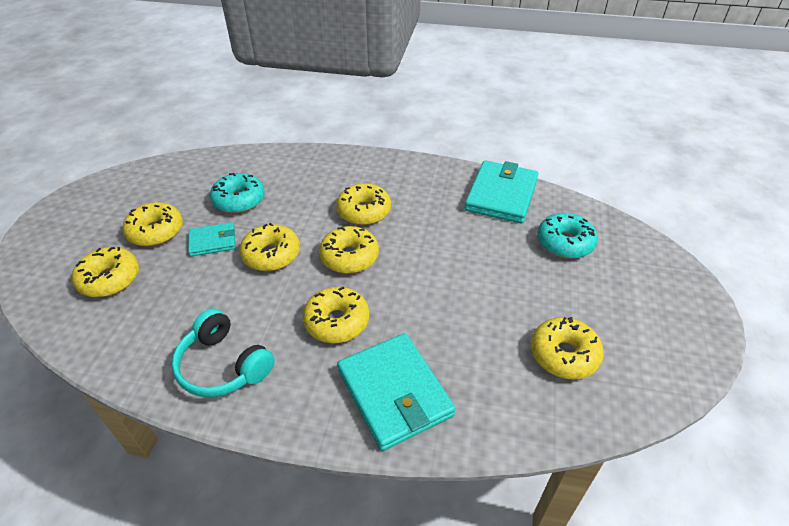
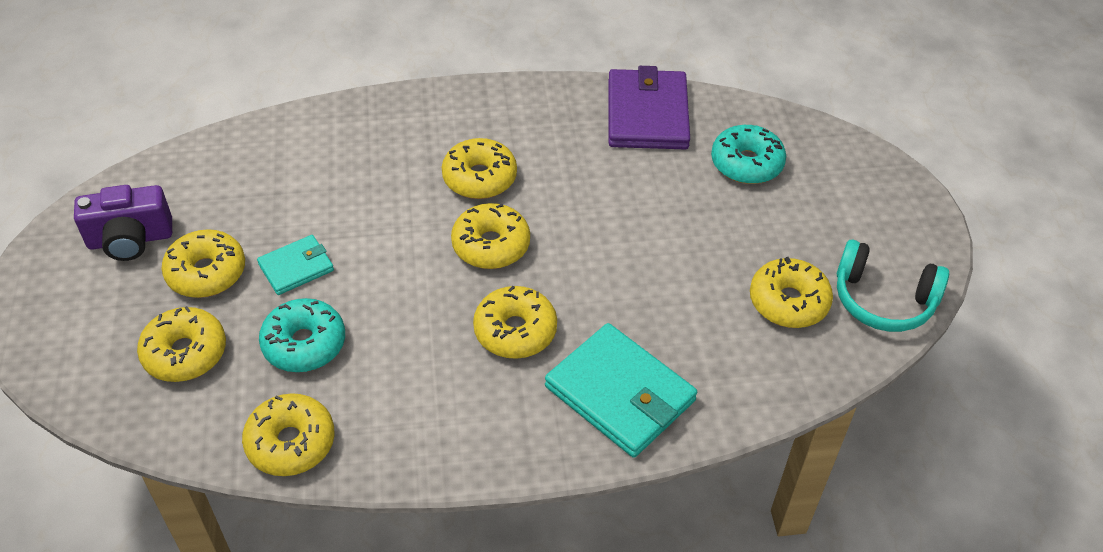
camera: 20 degrees left, 5 degrees up
(125, 201) = (130, 239): none -> purple camera
(223, 366) = (404, 419): turquoise headphones -> turquoise headphones (883, 300)
(239, 200) = (298, 200): turquoise donut -> turquoise donut (304, 344)
(271, 255) = (387, 266): yellow donut -> yellow donut (291, 442)
(501, 195) = (647, 114): turquoise wallet -> purple wallet

